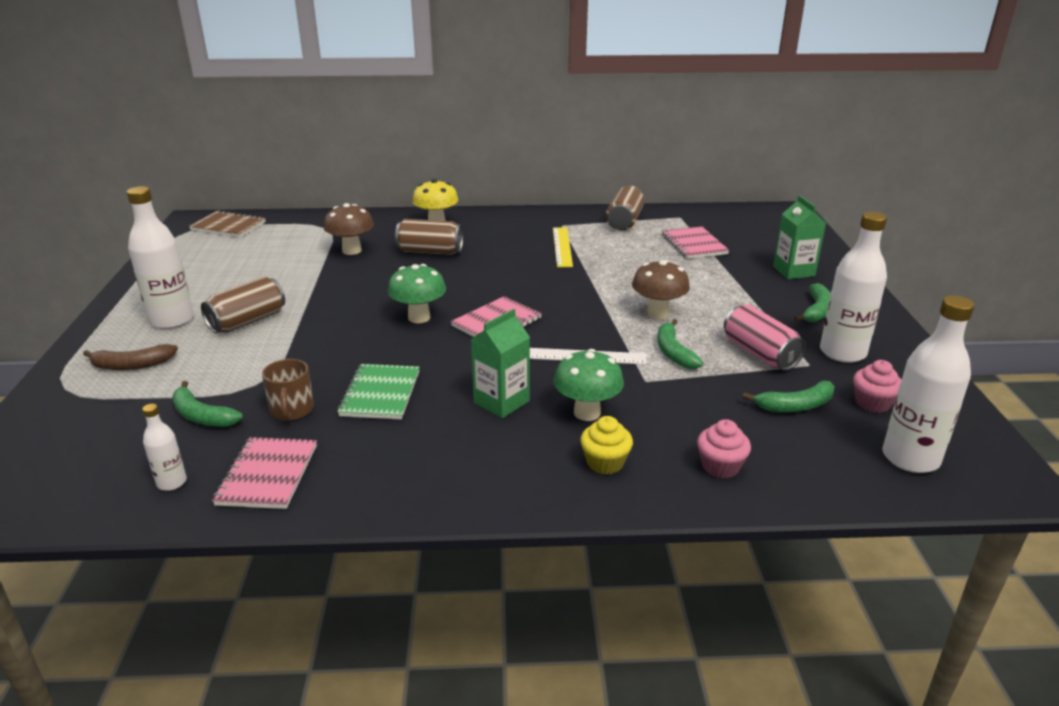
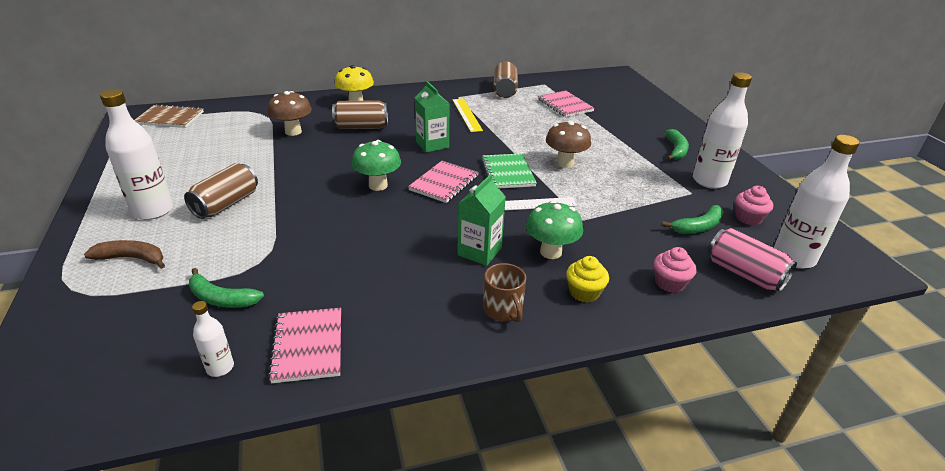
camera: 15 degrees left, 5 degrees up
(132, 365) = (132, 258): brown banana -> brown banana turned 150 degrees counterclockwise
(292, 410) = (304, 282): brown mug -> brown mug (503, 310)
(380, 393) = (375, 257): green notebook -> green notebook (508, 172)
(673, 352) = (591, 194): green banana -> none
(759, 354) = (653, 188): pink can -> pink can (744, 273)
(793, 271) = (645, 121): green carton -> green carton (432, 144)

